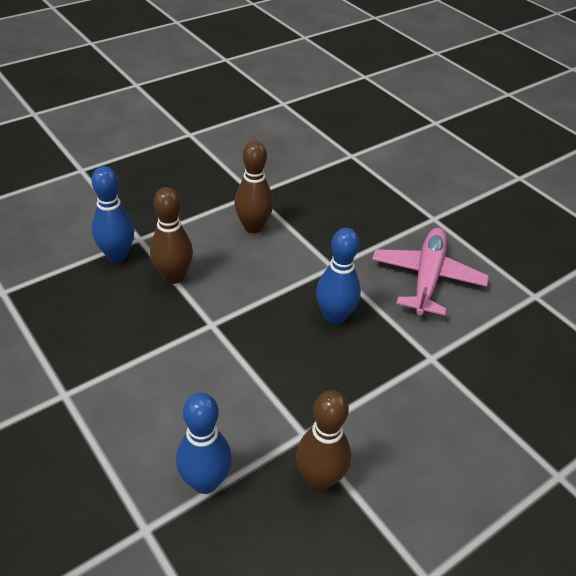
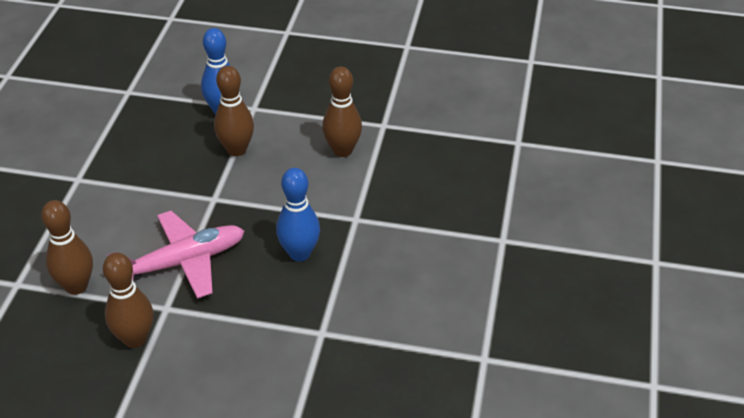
camera: 50 degrees right, 0 degrees up
(205, 482) = (76, 286): blue bowling pin -> brown bowling pin
(427, 278) = (414, 279): pink plane -> pink plane (182, 262)

